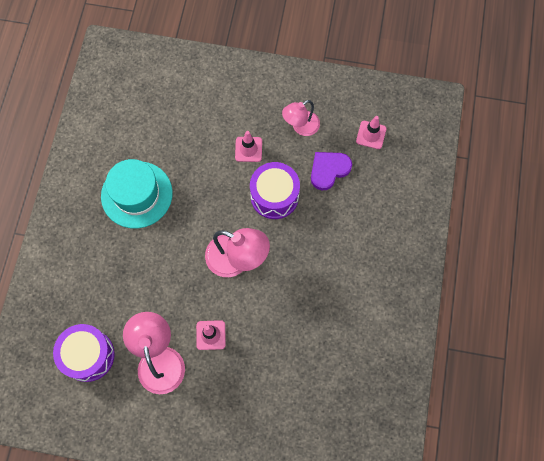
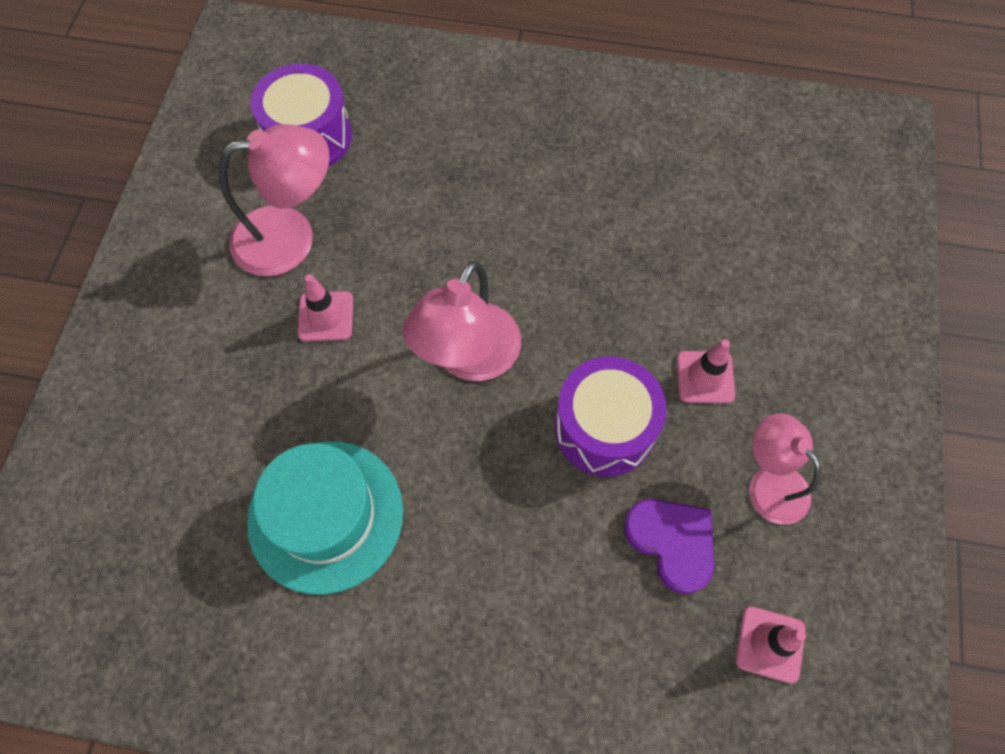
camera: 90 degrees right, 5 degrees down
(137, 194) = (595, 189): turquoise hat -> turquoise hat (325, 515)

